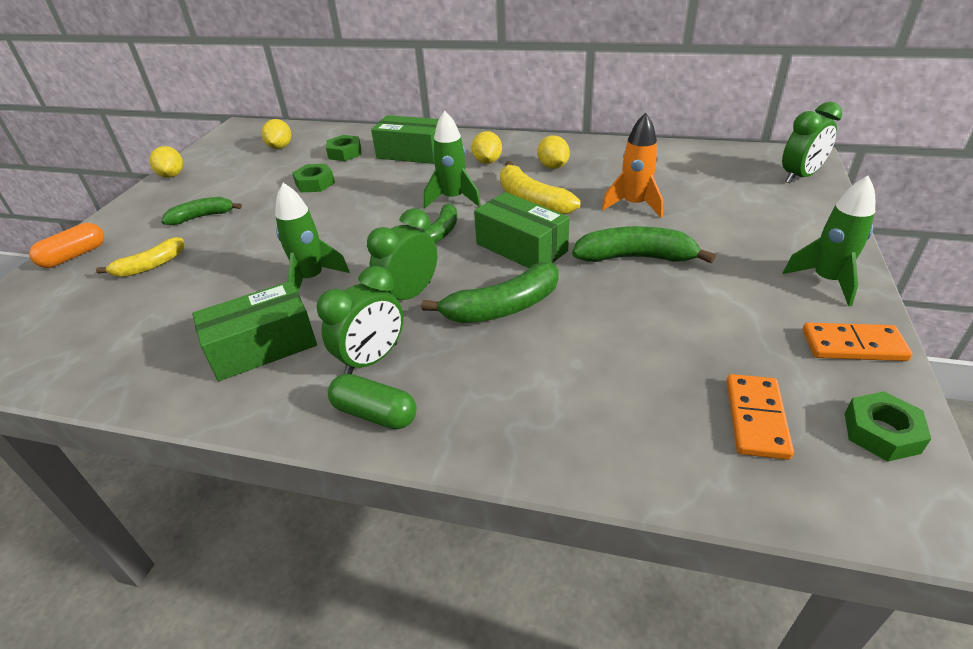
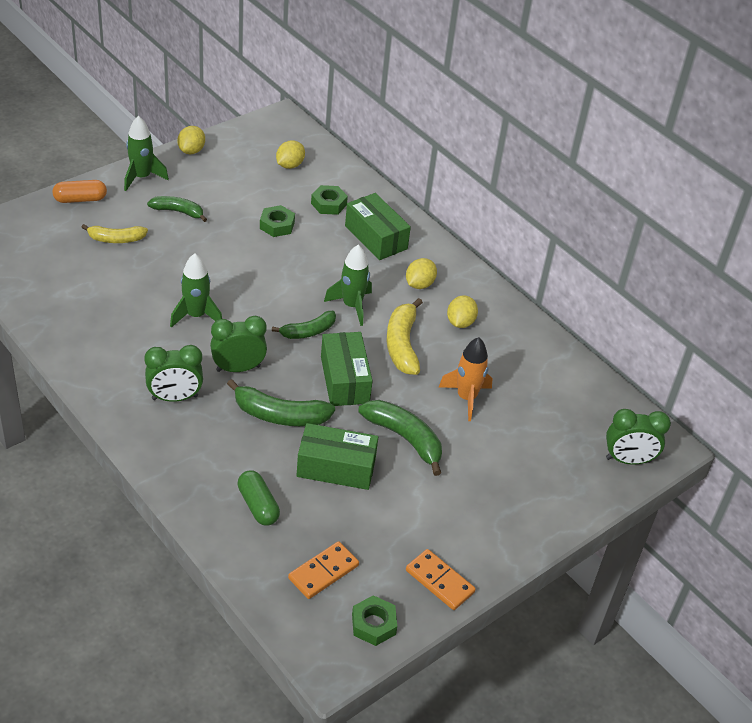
camera: 30 degrees right, 5 degrees up
(263, 347) = (128, 348): green box -> green box (336, 467)
(374, 413) = (145, 430): green capsule -> green capsule (258, 505)
(826, 281) = (496, 539): green rocket -> green rocket (141, 177)

